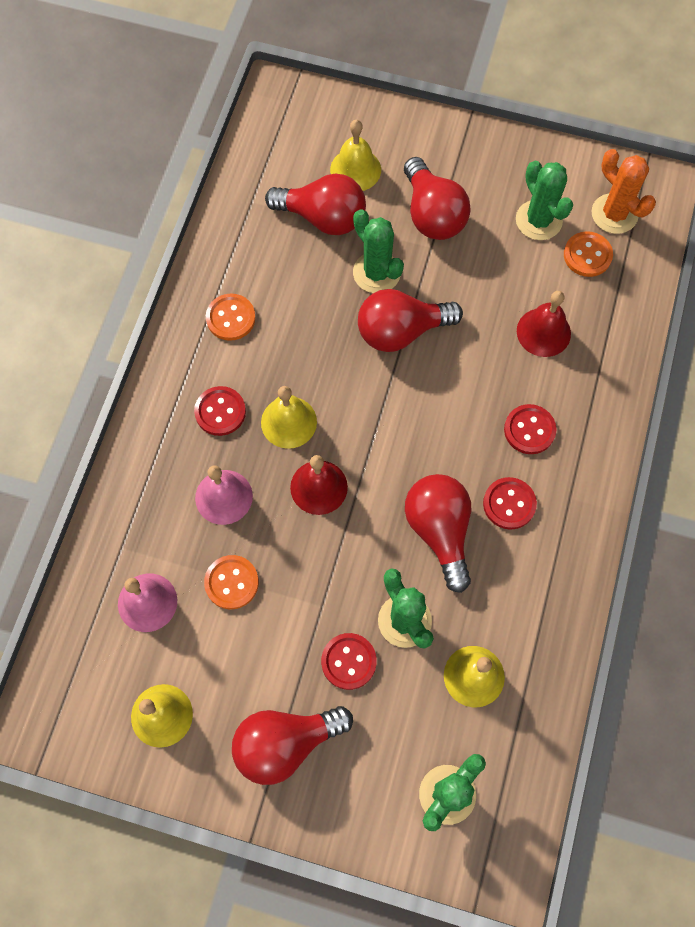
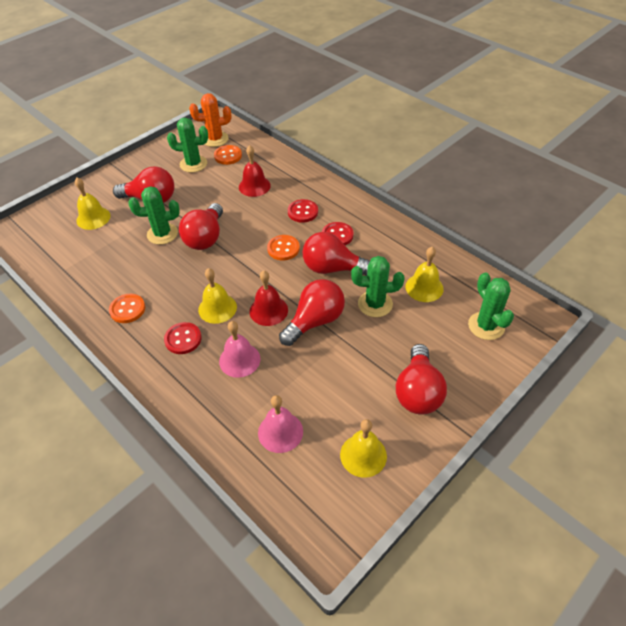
camera: 60 degrees left, 20 degrees down
(231, 582) = (298, 378): orange button -> orange button (283, 248)
(323, 217) = (107, 242): red light bulb -> red light bulb (315, 321)
(348, 661) = (384, 339): red button -> none

